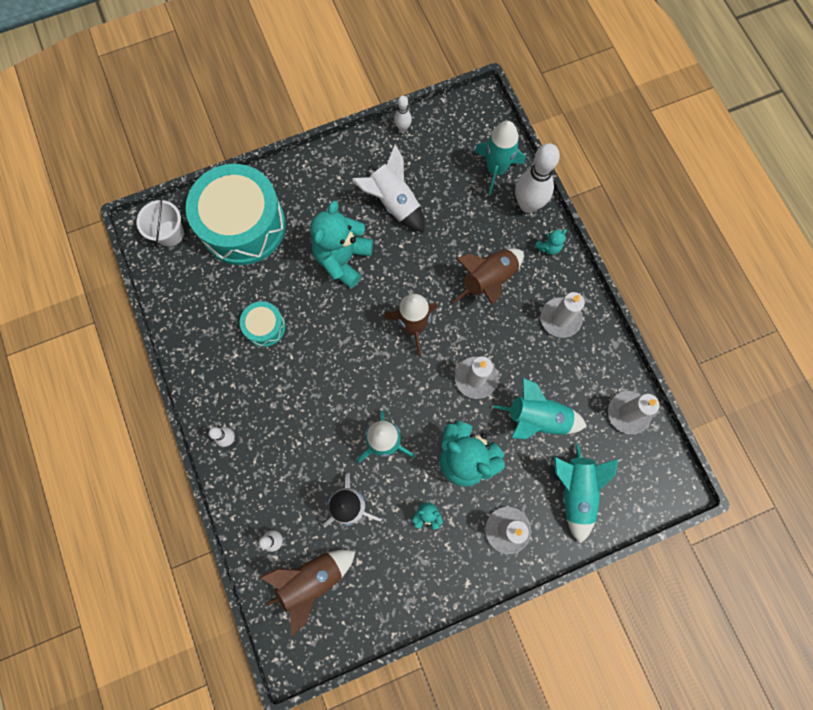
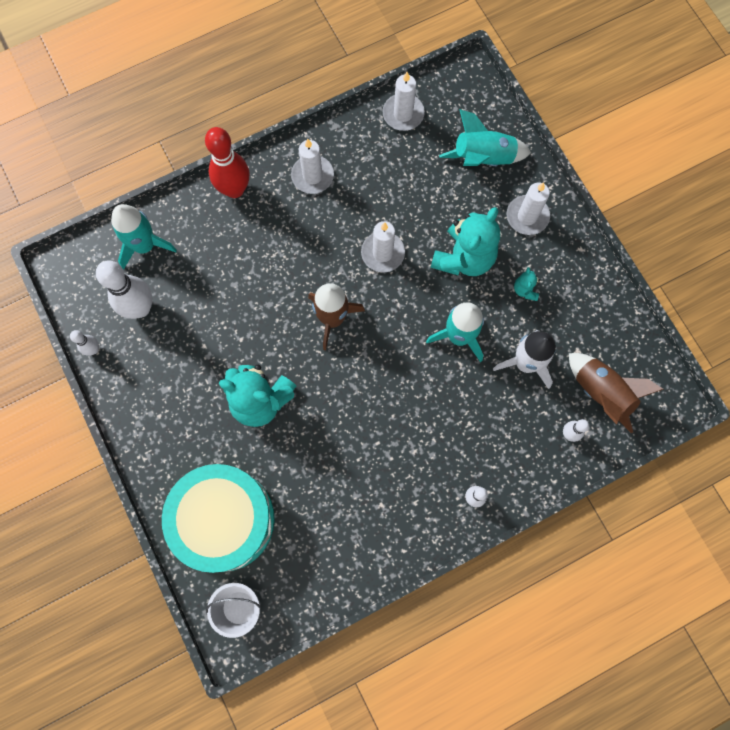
camera: 95 degrees left, 0 degrees up
(265, 327) = (346, 476): turquoise drum -> none
(394, 203) = (190, 351): white rocket -> none
(489, 280) = (276, 246): brown rocket -> none
(528, 205) = (186, 211): white bowling pin -> white bowling pin (140, 308)
(537, 419) = (418, 194): turquoise rocket -> none
(548, 247) = (234, 189): turquoise teddy bear -> red bowling pin

